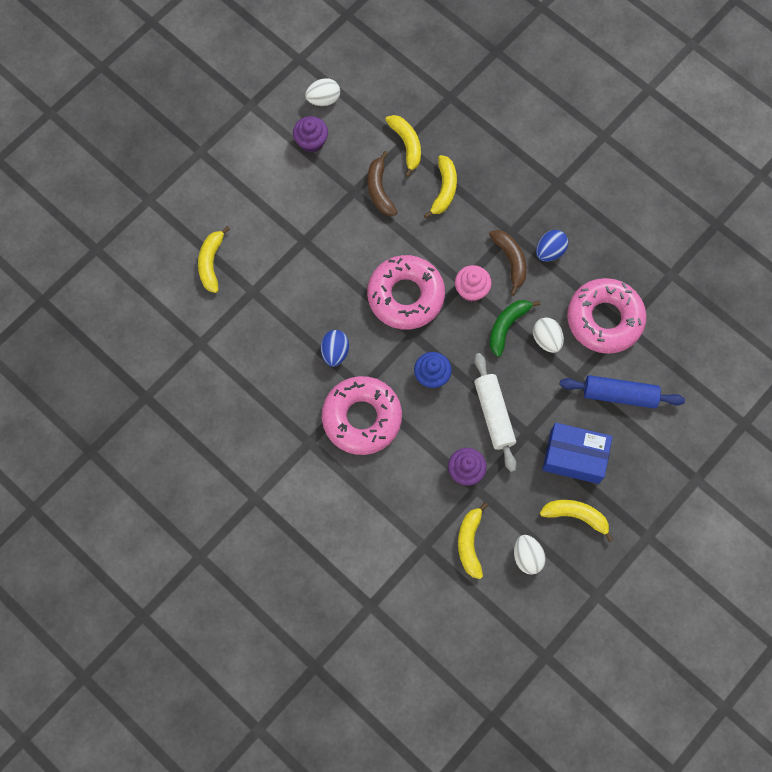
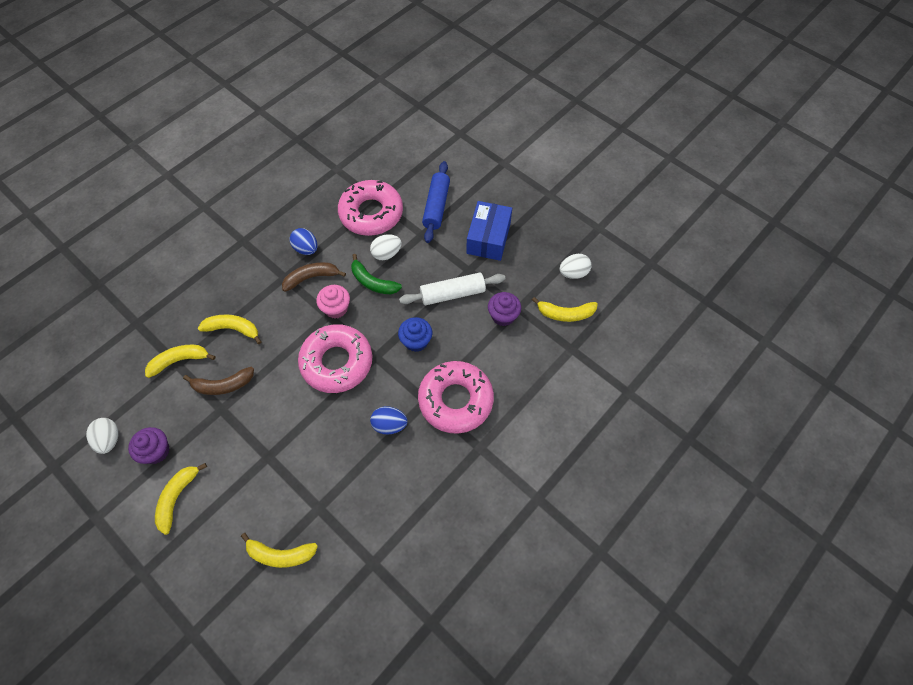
camera: 90 degrees left, 10 degrees down
(576, 516) = (537, 239): yellow banana -> yellow banana (177, 497)

